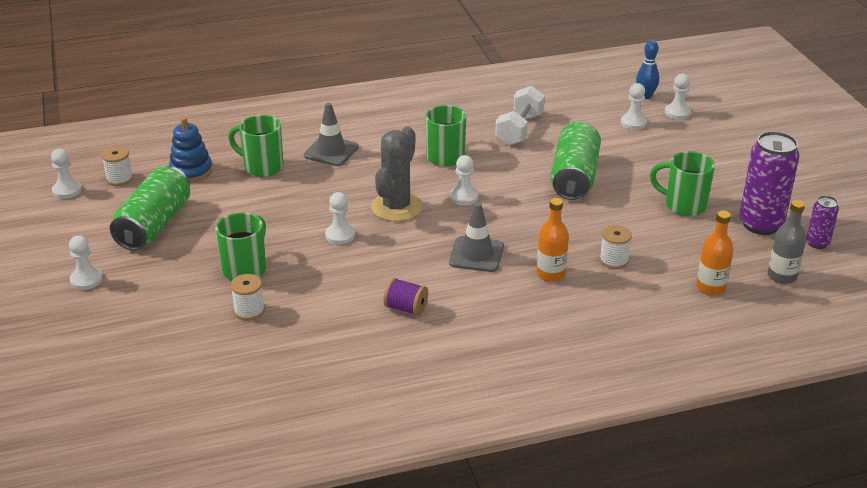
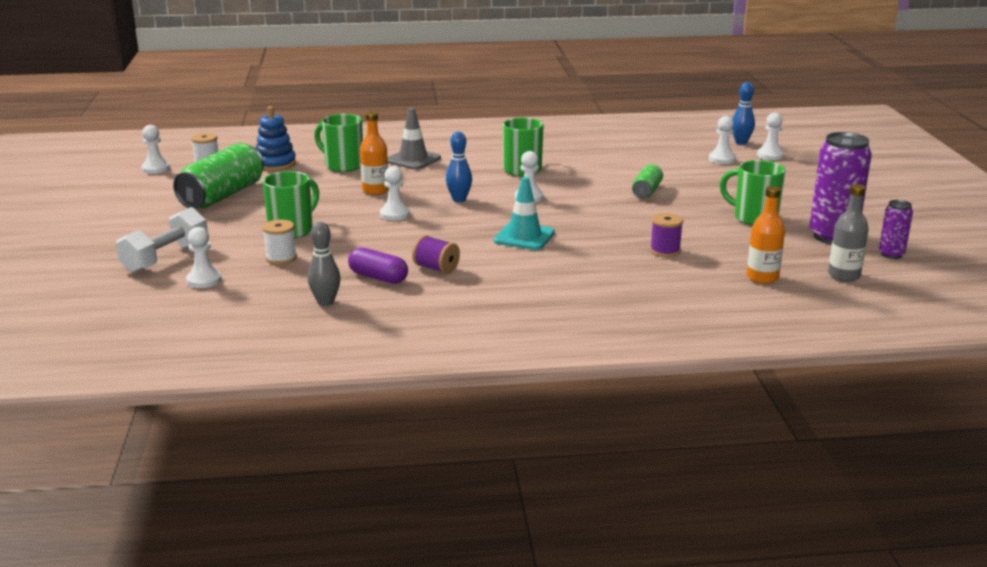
camera: 10 degrees right, 10 degrees down
(86, 280) = (140, 226): white pawn -> white pawn (204, 280)
(315, 367) = (325, 302): none -> grey bowling pin
(354, 327) = (378, 277): none -> purple capsule
(396, 207) = (459, 199): grey cactus -> blue bowling pin
(476, 255) = (524, 237): grey traffic cone -> turquoise traffic cone
(519, 129) = (604, 157): white dumbbell -> white dumbbell (166, 258)
(550, 274) = (595, 256): orange bottle -> orange bottle (375, 190)
(574, 177) = (646, 191): green can -> green can, size x0.51
(613, 260) = (665, 251): white spool -> purple spool

